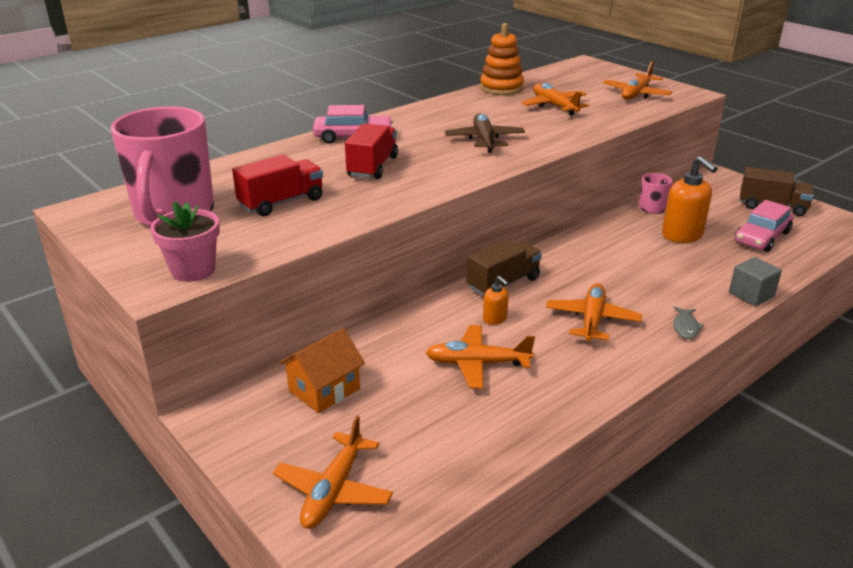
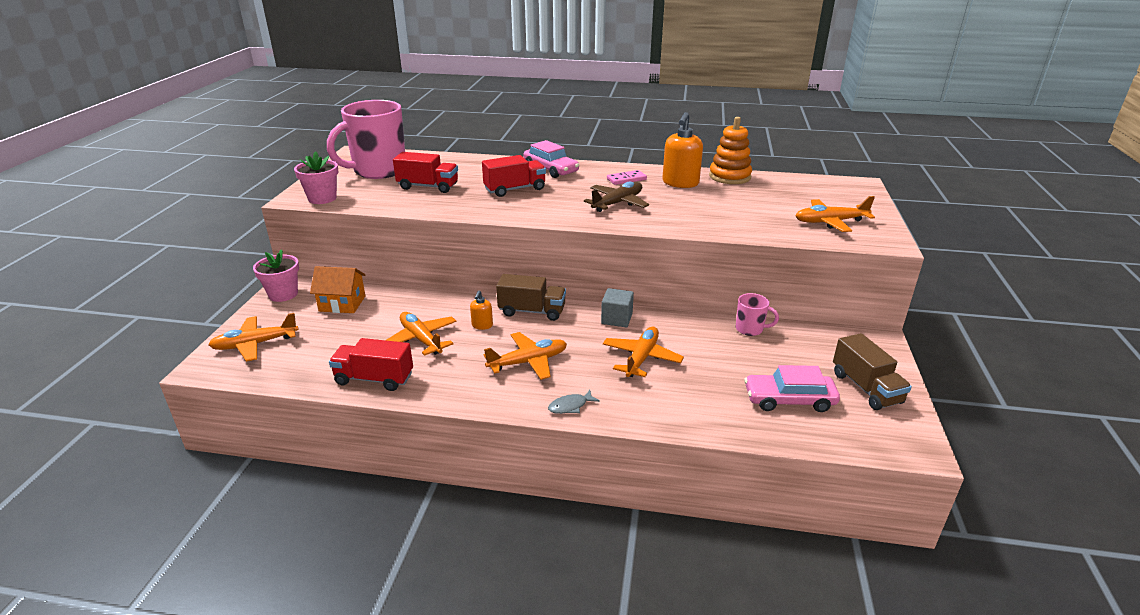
camera: 50 degrees right, 0 degrees up
(230, 428) = (283, 294): none -> pink flower pot
(438, 119) = (626, 179): none -> pink domino
(523, 421) = (374, 379): none -> red truck
(554, 106) = (732, 203): orange plane -> orange plane (641, 358)
(682, 235) = (723, 358): orange soap dispenser -> orange soap dispenser (680, 183)
(751, 295) = (669, 423): grey cube -> grey cube (616, 319)

